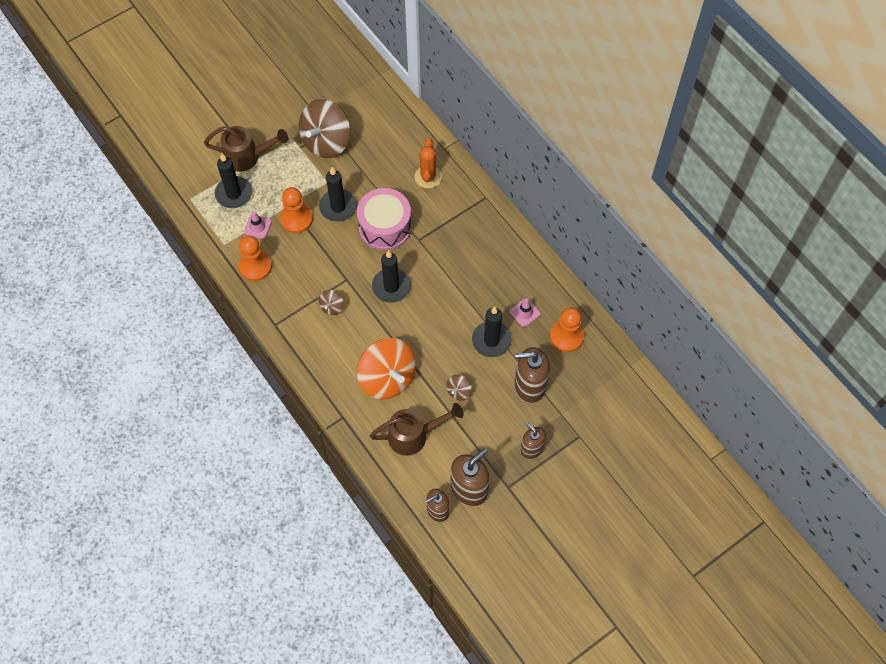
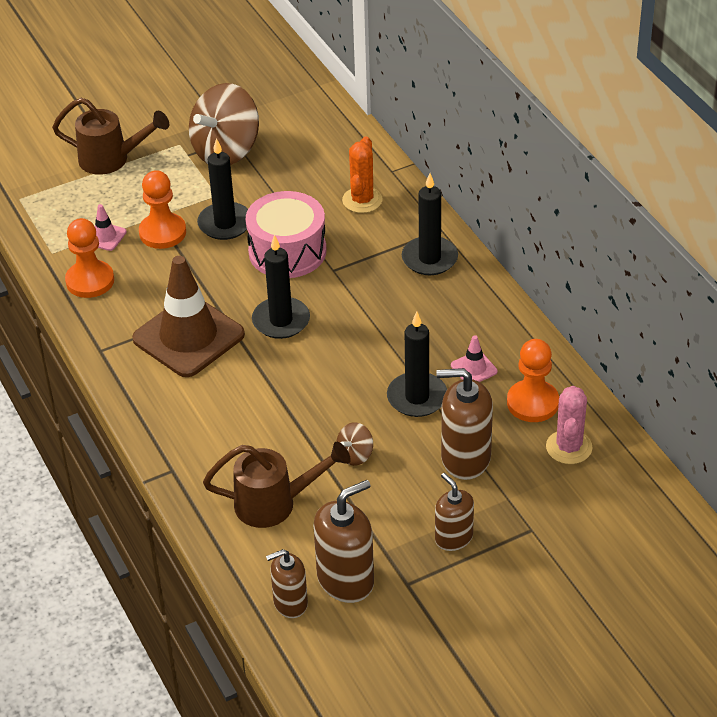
camera: 10 degrees right, 20 degrees down
(234, 194) = (81, 198): black candle -> black candle (429, 258)
(332, 307) = (188, 337): brown spinning top -> brown traffic cone
(387, 378) = (250, 429): orange spinning top -> none
(594, 369) = (569, 447): none -> pink cactus

